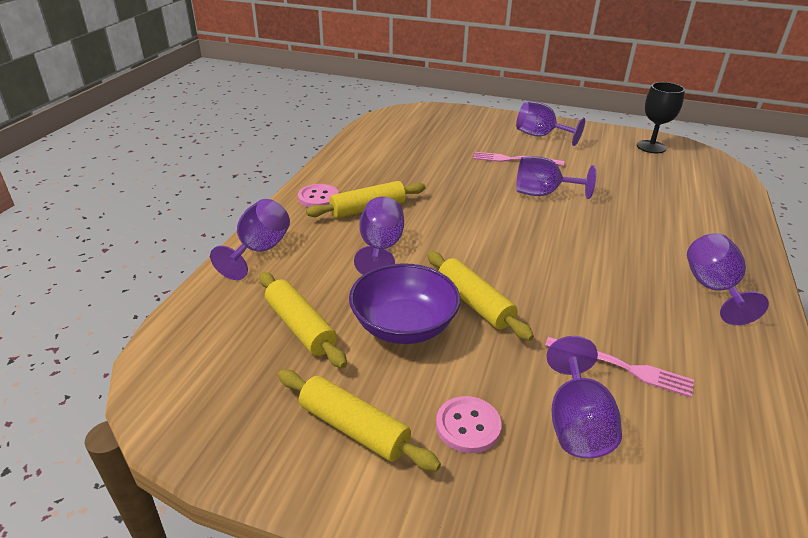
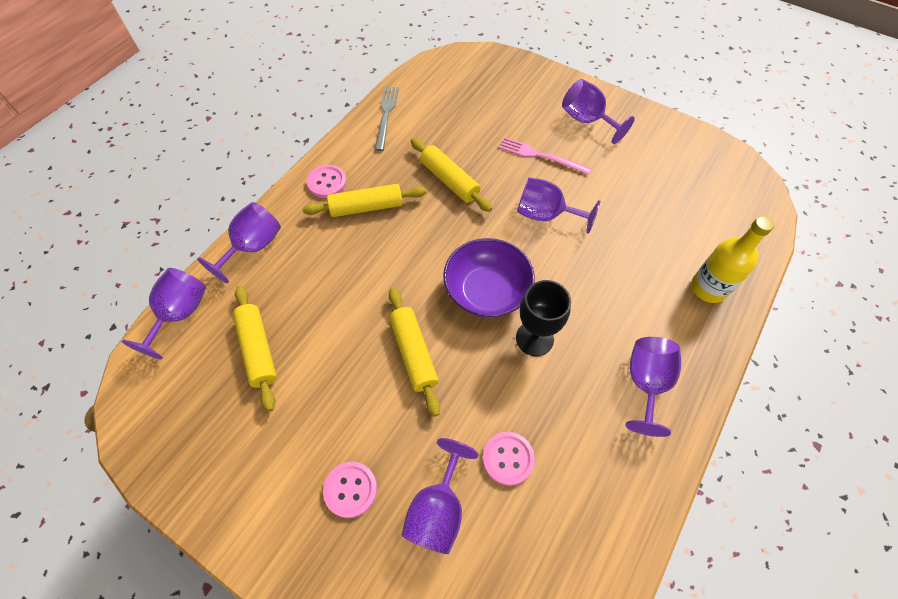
camera: 15 degrees right, 25 degrees up
(353, 428) = (263, 469): yellow rolling pin -> yellow rolling pin (449, 180)
(355, 150) = (386, 115): none -> grey fork
(380, 248) = (358, 264): purple goblet -> purple goblet (180, 314)
(404, 326) = (342, 367): purple bowl -> purple bowl (486, 291)
(622, 367) = (508, 458): pink fork -> pink button
(651, 147) = (701, 158): black goblet -> black goblet (534, 338)
(718, 220) = (708, 288): none -> yellow bottle

